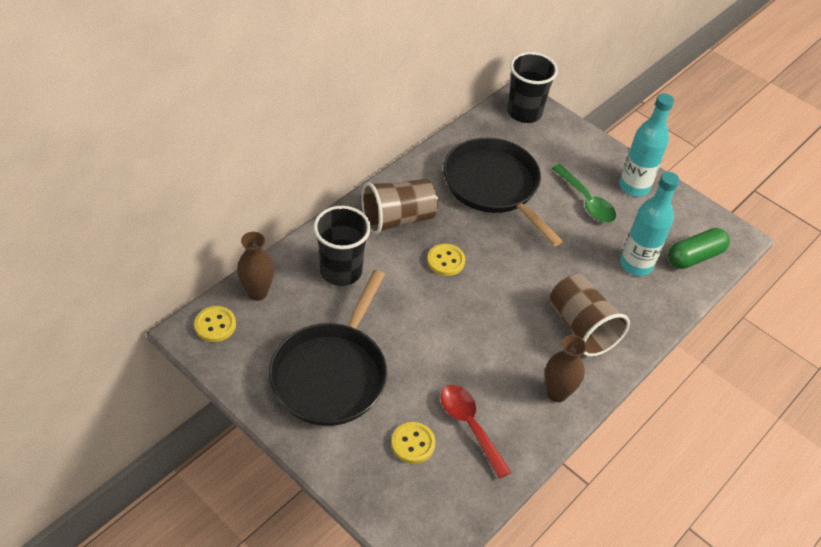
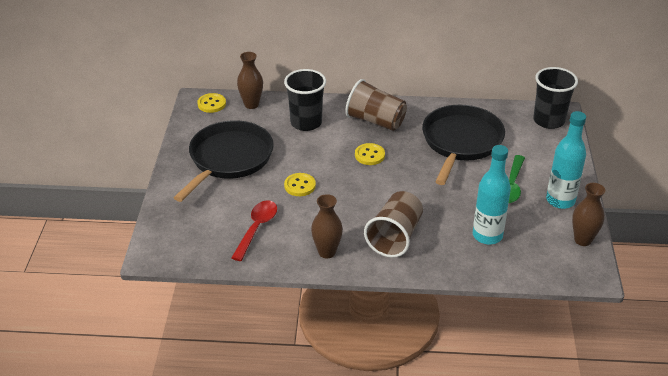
camera: 55 degrees right, 10 degrees down
(331, 374) = (229, 159): black pan -> black pan turned 135 degrees clockwise
(413, 443) = (217, 213): yellow button -> yellow button (300, 186)
(693, 211) = (582, 240): none -> brown vase
(695, 257) = (538, 260): green capsule -> none

